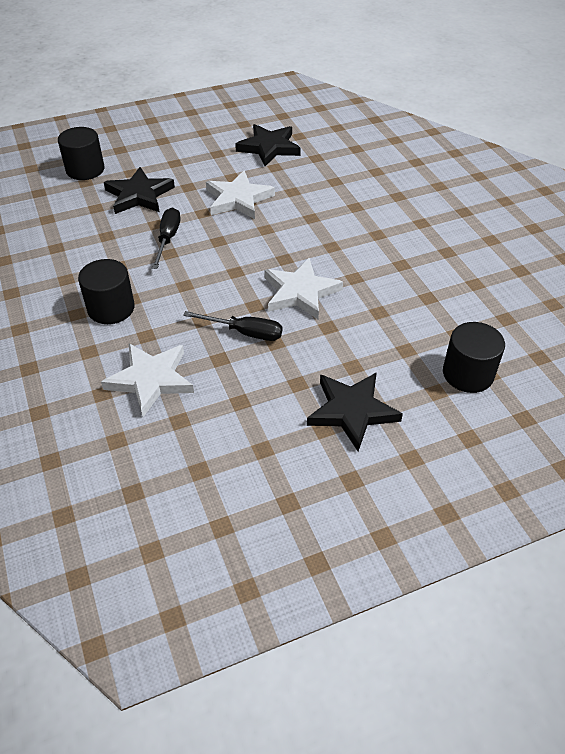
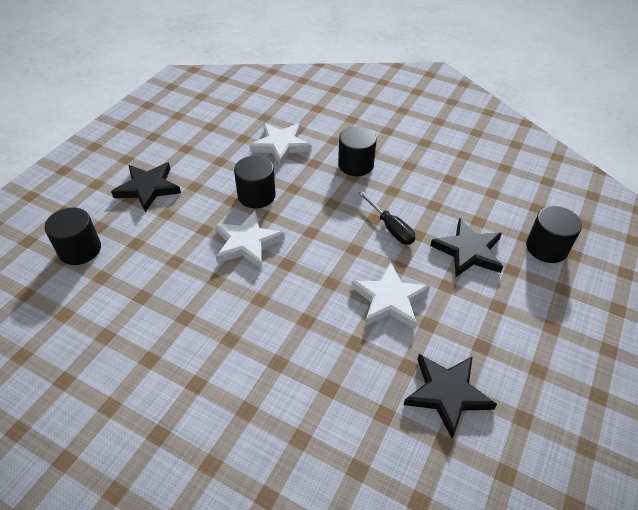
camera: 140 degrees right, 0 degrees up
(245, 332) = (256, 195): black screwdriver -> black cylinder

